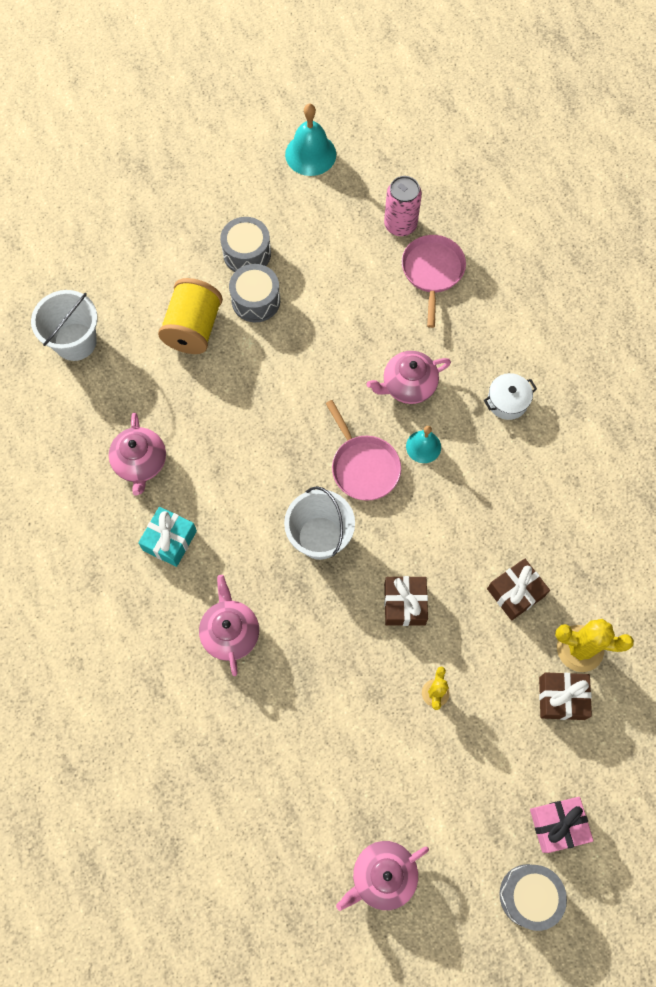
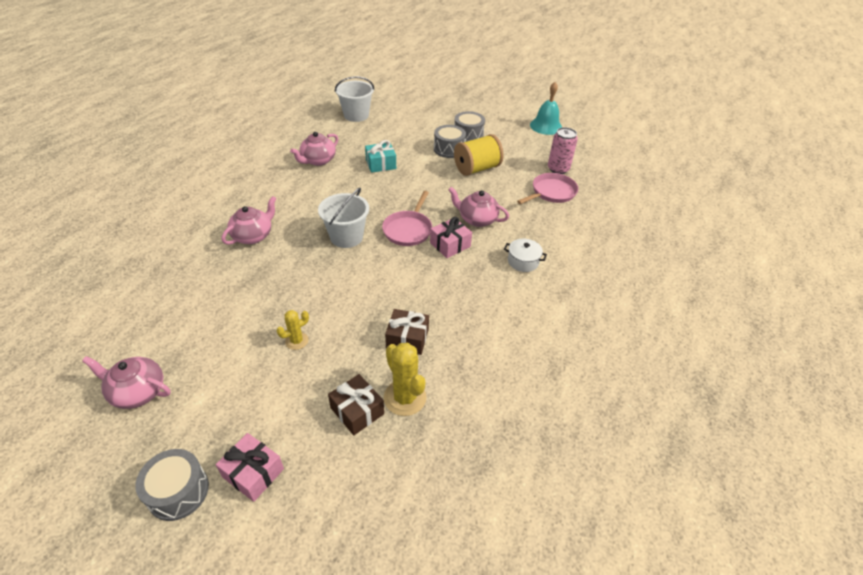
camera: 45 degrees right, 25 degrees down
(170, 540) = (285, 189): turquoise gift -> turquoise gift (381, 164)
(193, 328) = (408, 140): yellow spool -> yellow spool (476, 169)
(404, 604) = (343, 292): brown gift -> none
(423, 446) = (450, 245): turquoise bell -> pink gift

